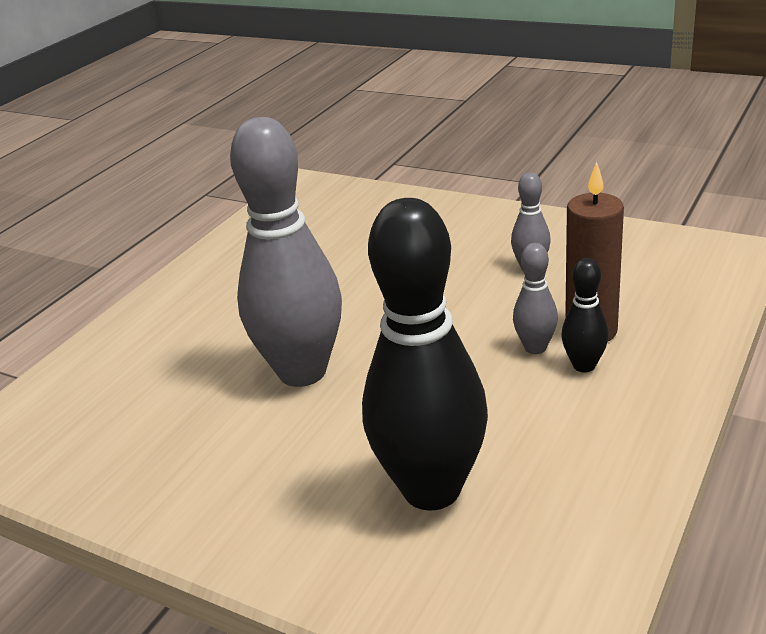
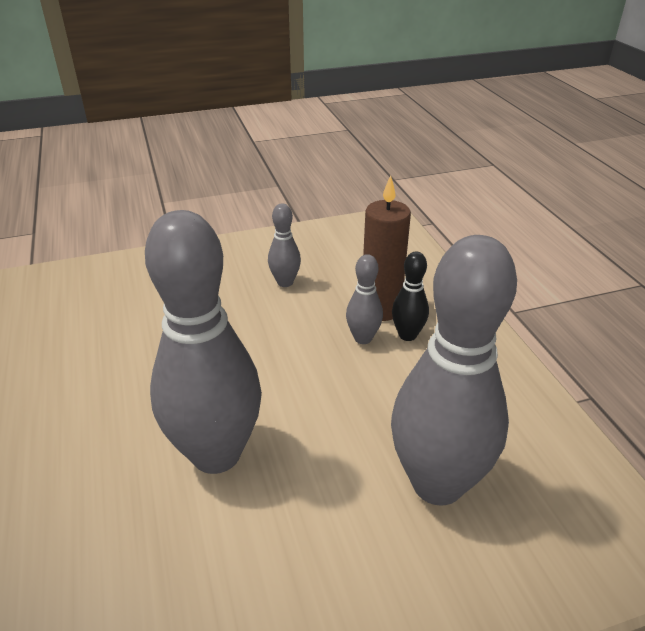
camera: 50 degrees left, 5 degrees up
(431, 489) = (437, 483): black bowling pin -> grey bowling pin

